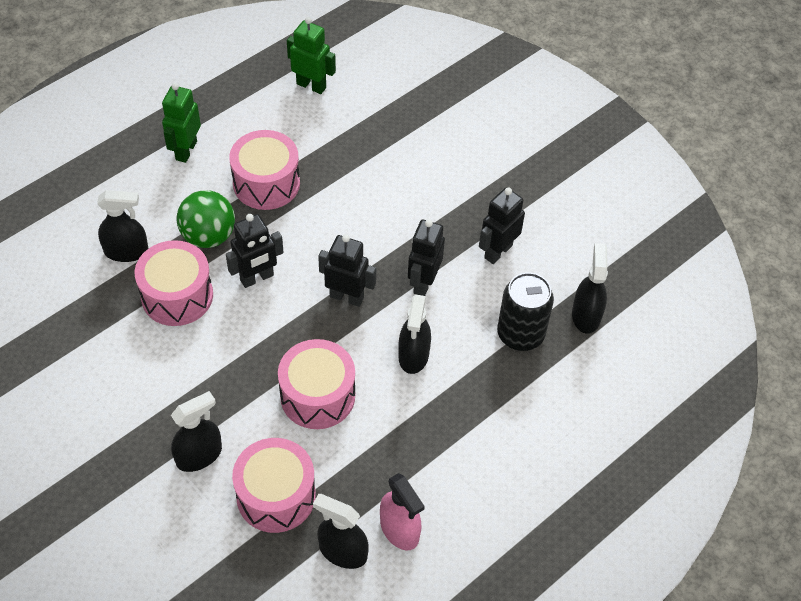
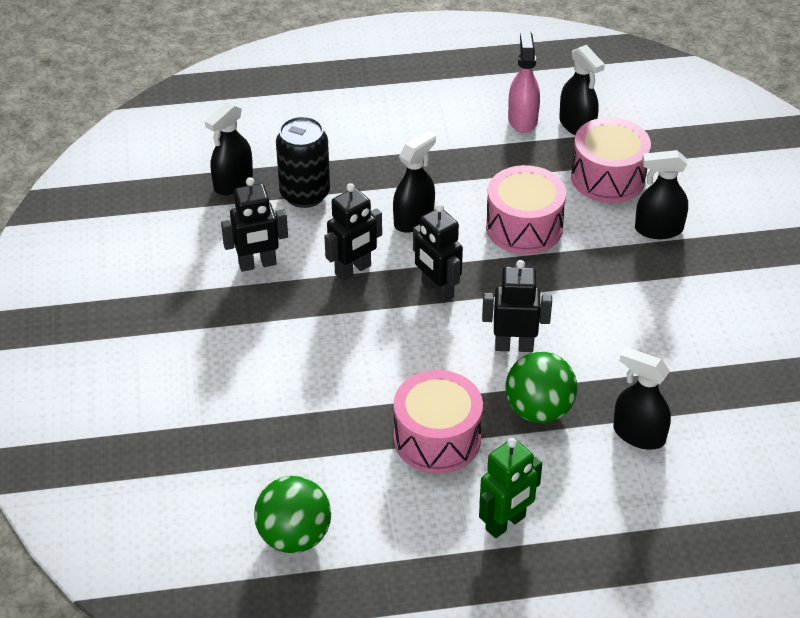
camera: 145 degrees left, 10 degrees down
(177, 295) = (607, 366): pink drum -> none
(311, 85) = (294, 536): green robot -> green ball

